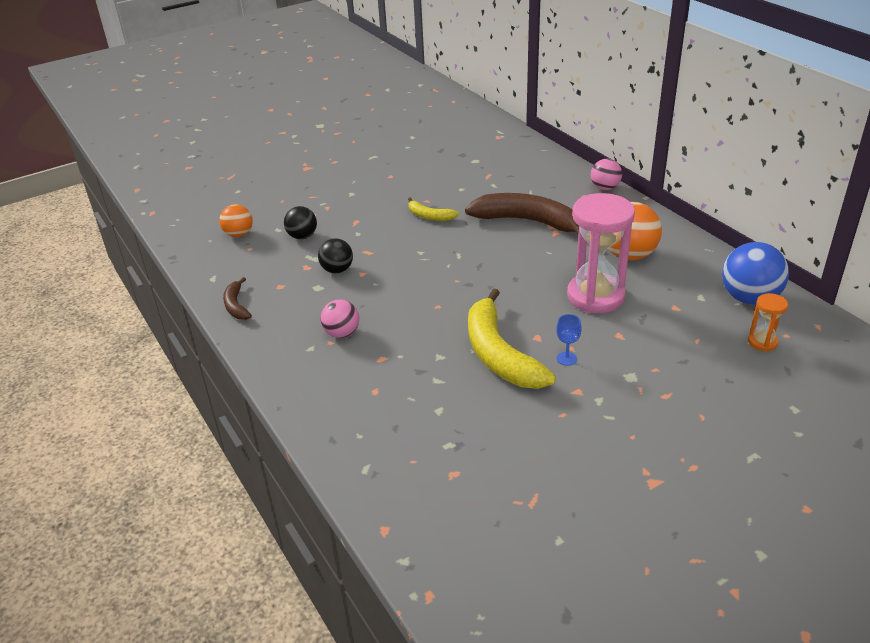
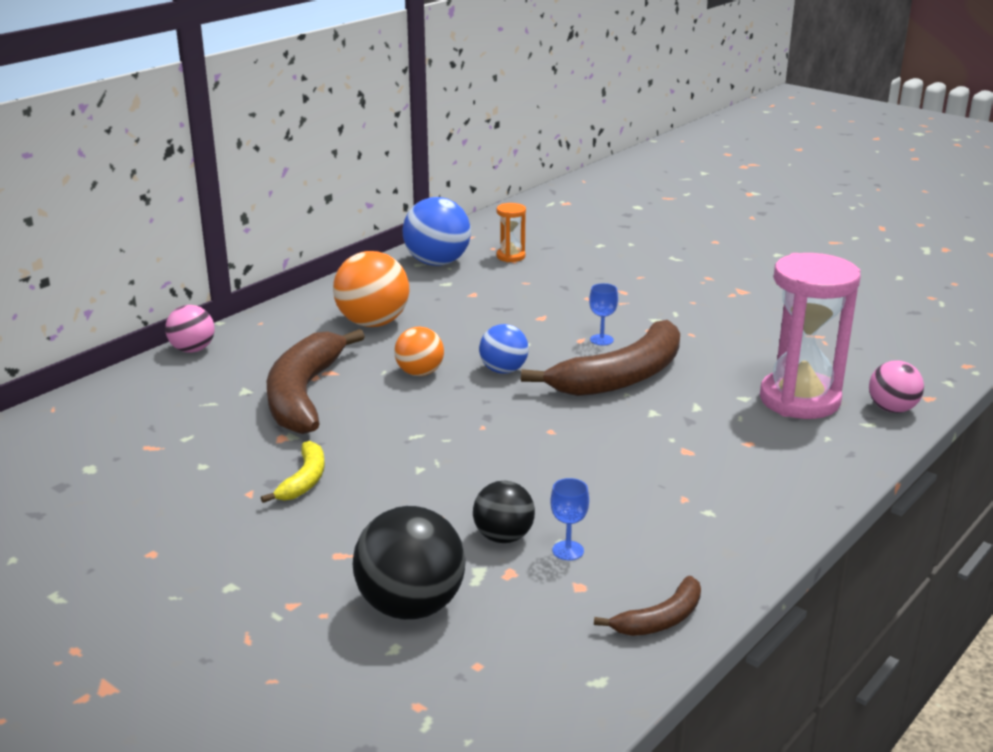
camera: 110 degrees left, 10 degrees down
(239, 234) = (429, 701): orange ball -> orange ball (419, 373)
(302, 236) = (411, 606): black ball -> black ball, size x1.65
(311, 288) = (568, 550): none -> blue goblet
(342, 333) = (658, 493): pink ball -> pink ball (892, 409)
(499, 354) = (621, 377): yellow banana -> brown banana
(531, 301) = (503, 370): none -> blue ball
(595, 296) = (473, 334): pink hourglass -> pink hourglass (799, 400)

